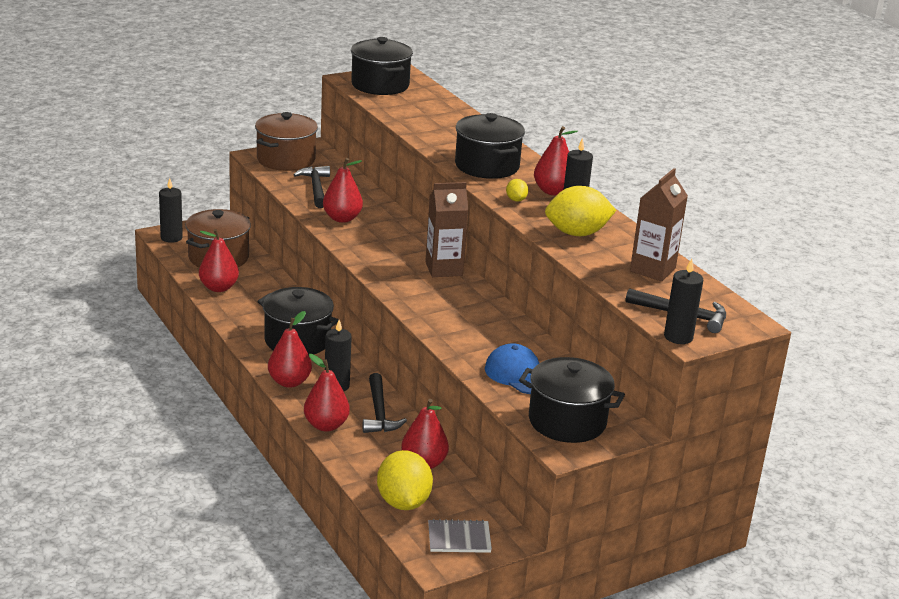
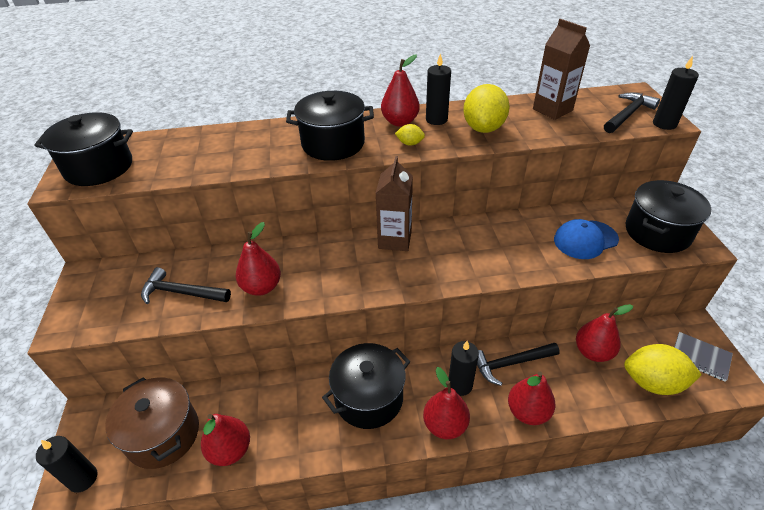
camera: 65 degrees left, 15 degrees up
(286, 159) = (95, 303): brown pot -> none
(379, 412) = (510, 363): black hammer -> black hammer turned 150 degrees clockwise
(459, 538) = (700, 357): grey notebook -> grey notebook turned 75 degrees counterclockwise

